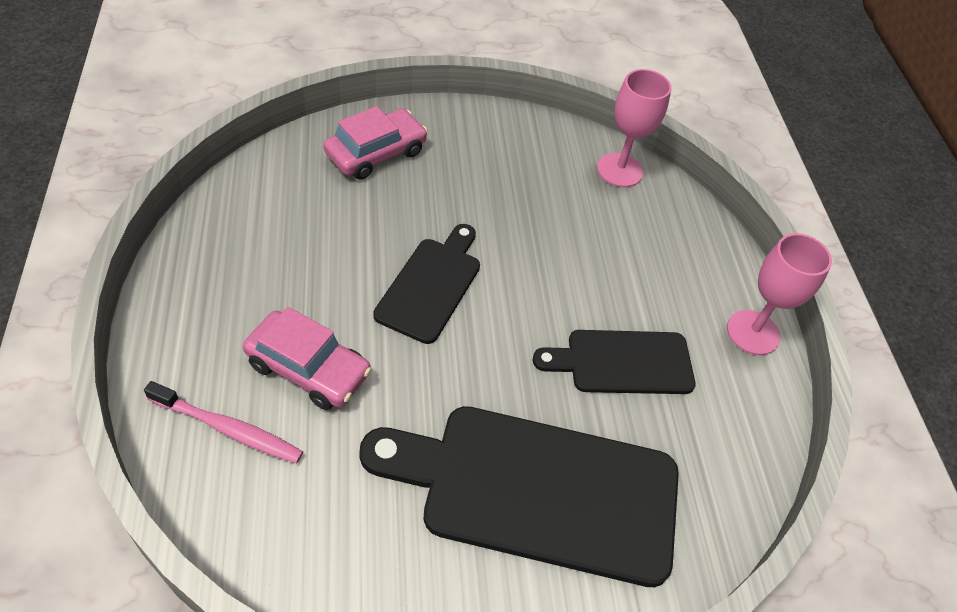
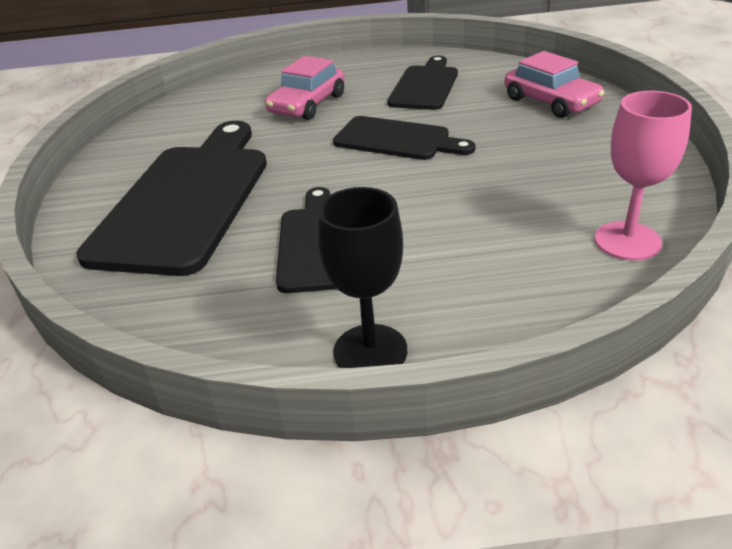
camera: 100 degrees right, 15 degrees down
(228, 429) = (260, 88): pink toothbrush -> none
(295, 244) = (425, 86): none -> black cutting board
(753, 332) = (370, 351): pink goblet -> black goblet

